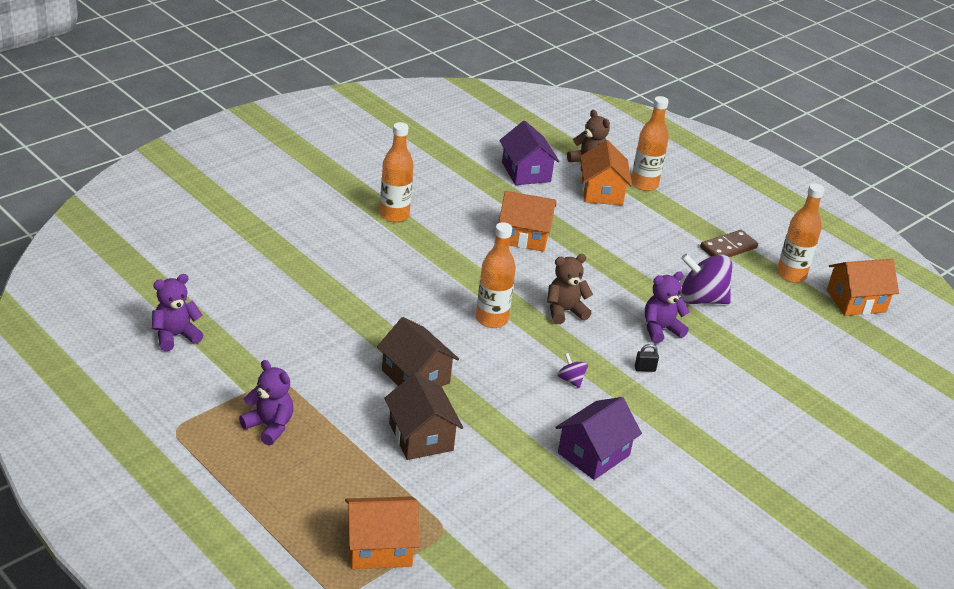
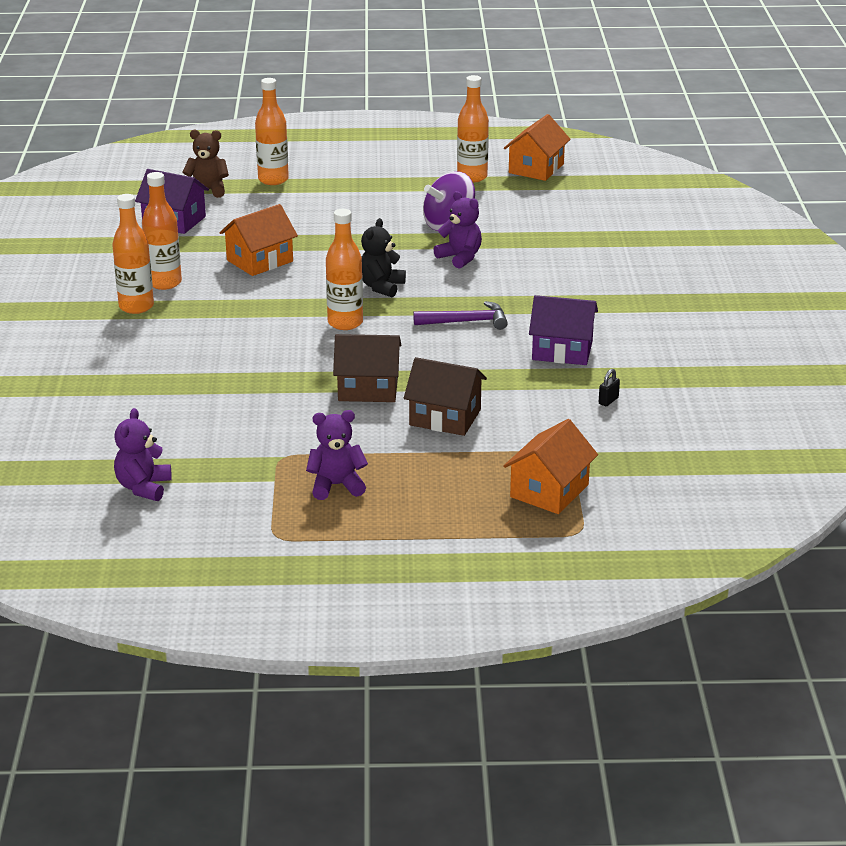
camera: 45 degrees left, 5 degrees down
(440, 211) = (164, 283): none -> orange bottle
(564, 311) = (381, 287): brown teddy bear -> black teddy bear
(571, 380) = (466, 321): purple spinning top -> purple hammer
(593, 454) = (562, 350): purple house -> purple house turned 75 degrees counterclockwise
(602, 192) = (254, 201): orange house -> none
(645, 369) = (496, 285): black padlock -> black padlock (608, 401)
(660, 329) = (460, 257): purple teddy bear -> purple teddy bear turned 120 degrees clockwise
(728, 248) = (405, 185): brown domino -> none

